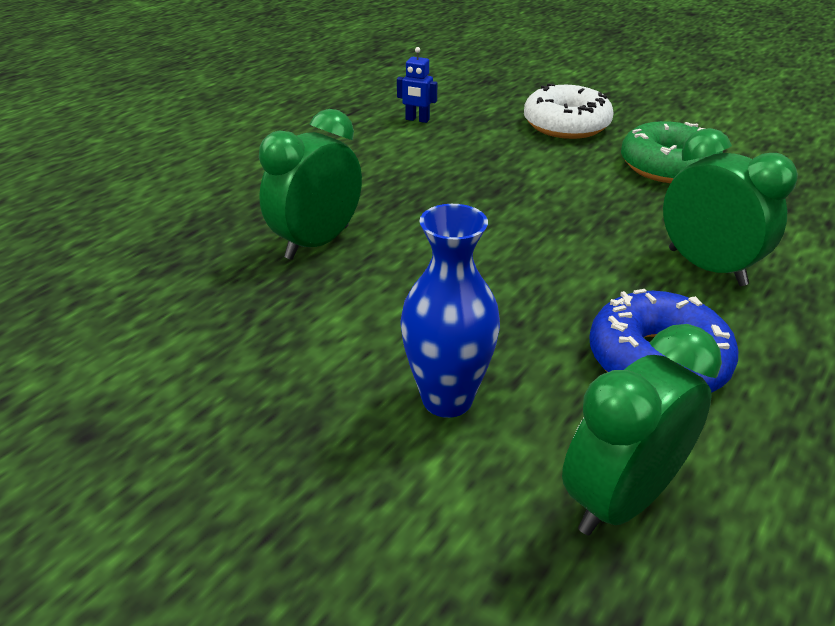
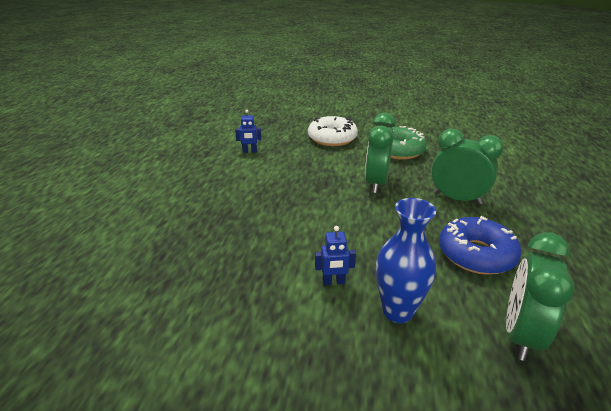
camera: 25 degrees left, 5 degrees down
(317, 242) = (250, 240): green clock -> green clock (376, 183)
(387, 330) = (333, 282): none -> blue robot

